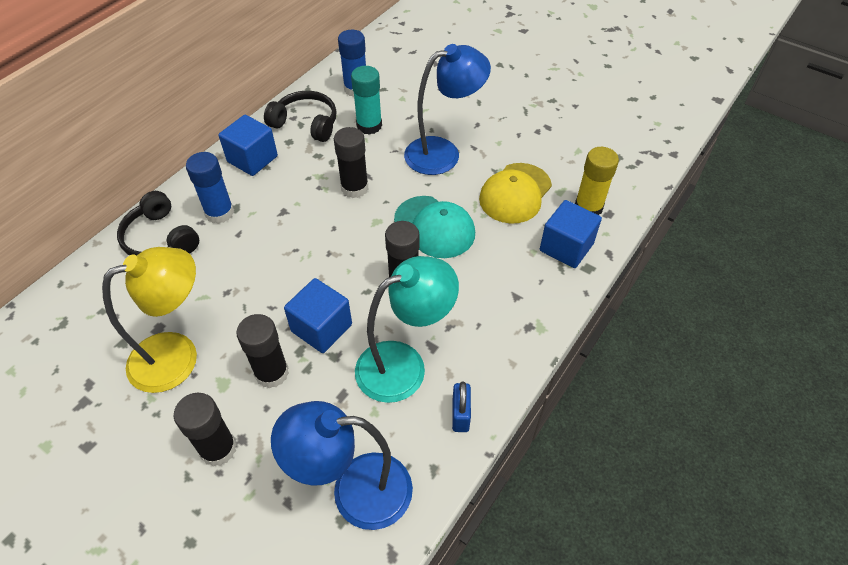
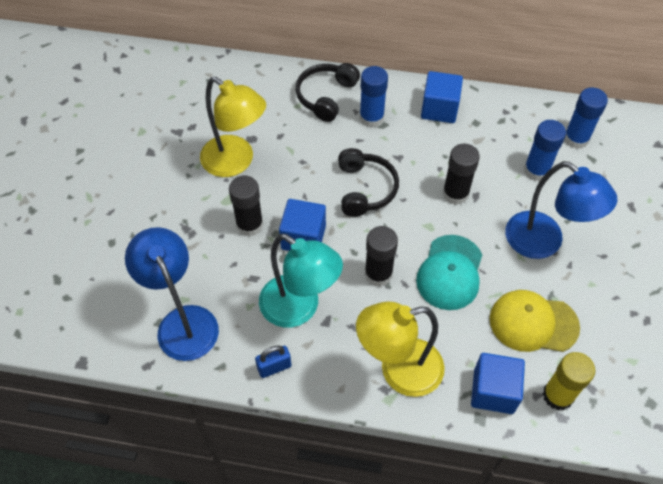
camera: 65 degrees right, 5 degrees up
(218, 449) = (179, 223): black glue stick -> none
(306, 124) = (505, 124): black headphones -> black headphones (365, 189)
(369, 126) = (536, 170): turquoise glue stick -> blue glue stick
(515, 307) = (399, 371): none -> yellow lamp

